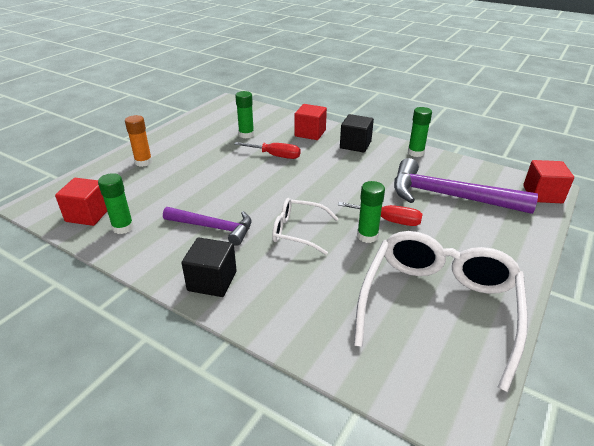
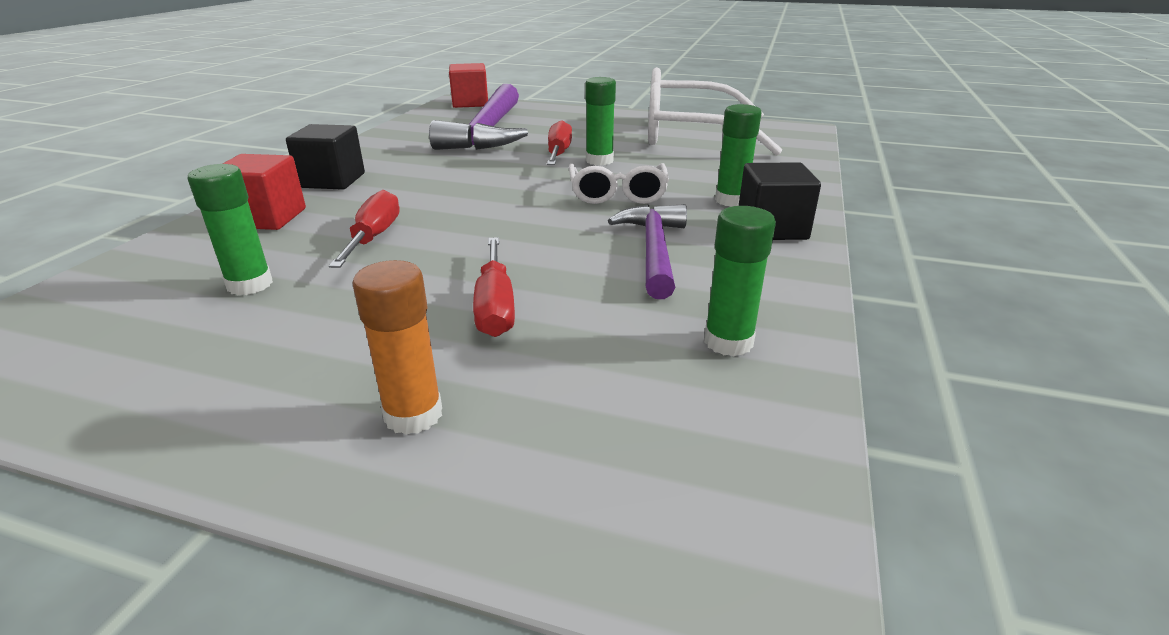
camera: 105 degrees left, 5 degrees down
(88, 214) = (725, 415): red cube -> none
(193, 179) = (495, 306): none -> red screwdriver
(415, 153) = (367, 146): green glue stick -> green glue stick (731, 200)

